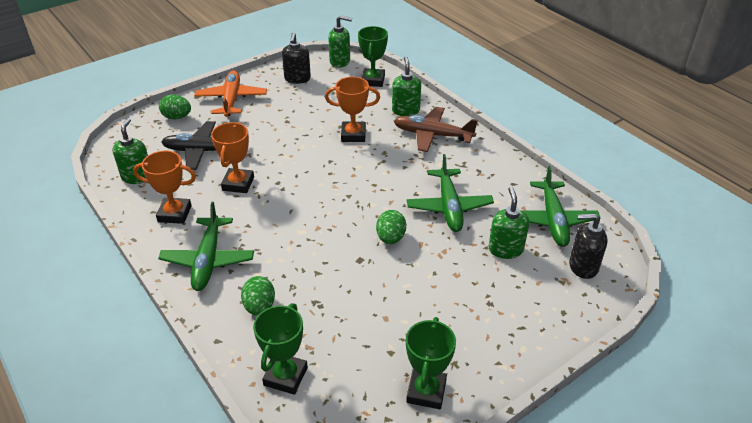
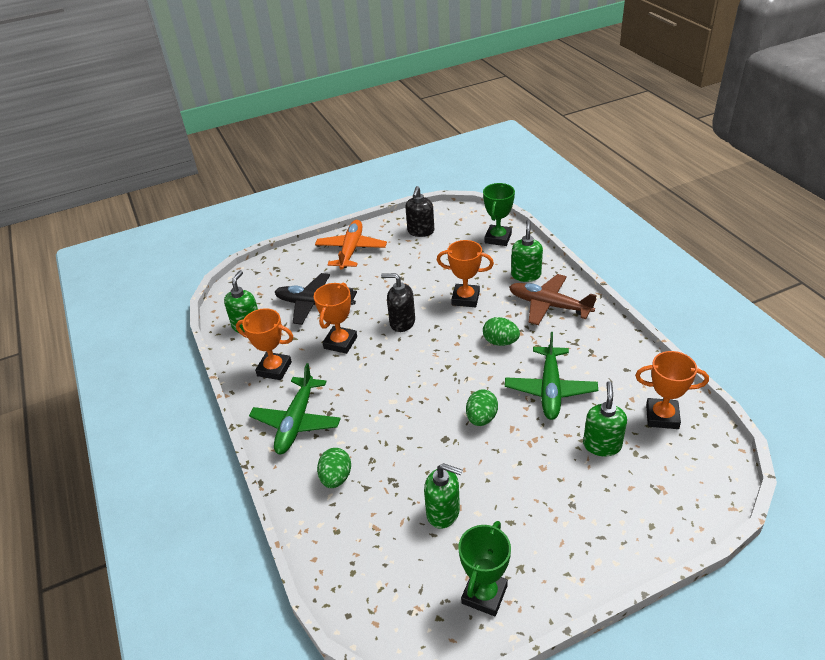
camera: 15 degrees right, 0 degrees up
(177, 117) = (295, 265): green egg -> green egg (500, 342)
(285, 376) = (347, 556): green trophy -> none
(340, 61) = (468, 215): green soap dispenser -> green soap dispenser (443, 512)
(553, 220) = (662, 416): green plane -> orange trophy
(583, 266) = (685, 475): black soap dispenser -> black soap dispenser (402, 322)

